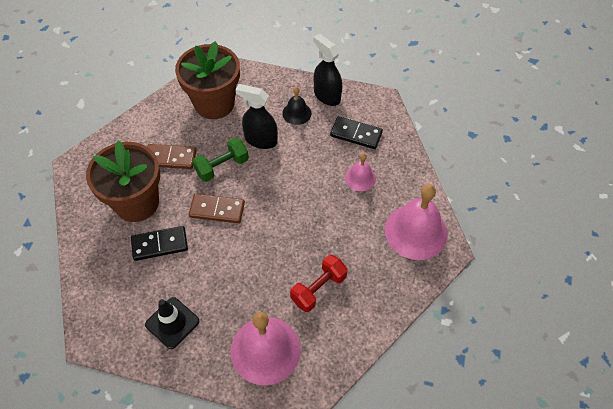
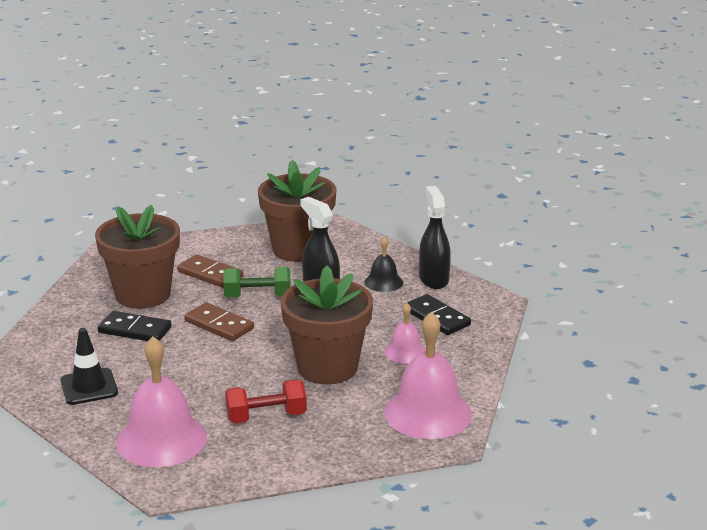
camera: 30 degrees right, 30 degrees down
(322, 218) = (327, 367): none -> brown flower pot

